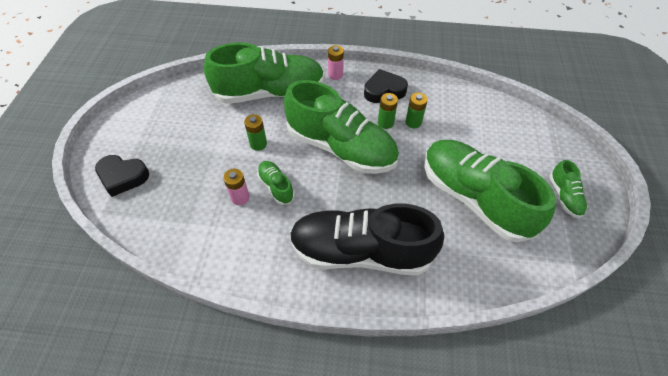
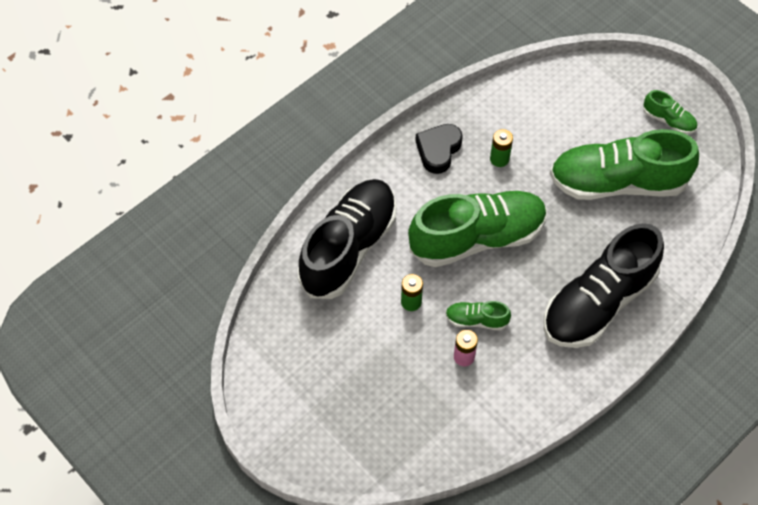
camera: 50 degrees left, 5 degrees up
(123, 177) = (349, 443): black heart -> none
(270, 92) = (349, 248): green shoe -> black shoe
(335, 75) = (378, 174): pink battery -> none
(385, 123) = (480, 181): green battery -> none

